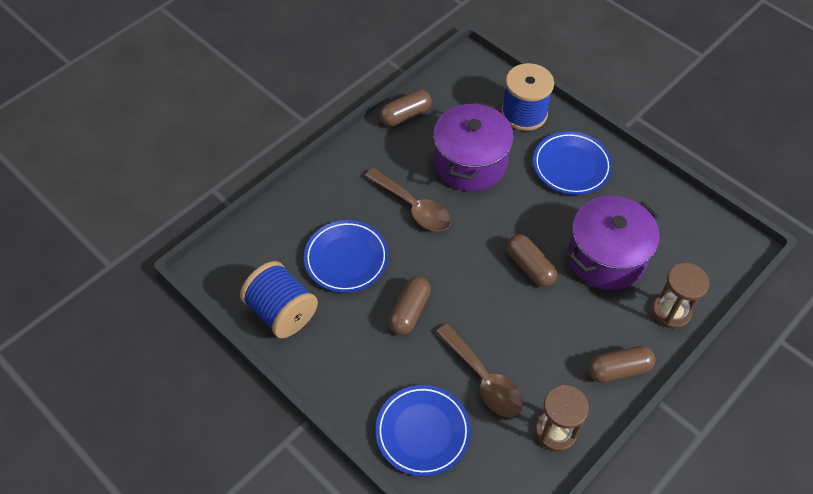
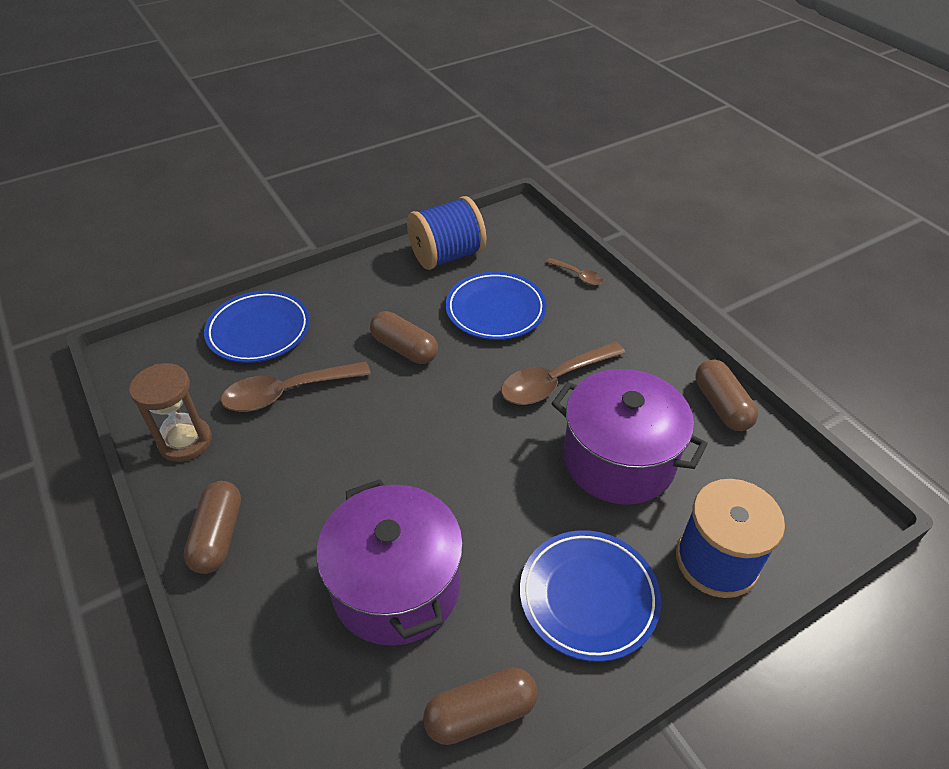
camera: 105 degrees right, 10 degrees down
(288, 210) = (578, 276): none -> brown spoon
(530, 266) = (418, 481): brown capsule -> brown capsule (480, 713)
(671, 312) = (264, 645): brown hourglass -> none

